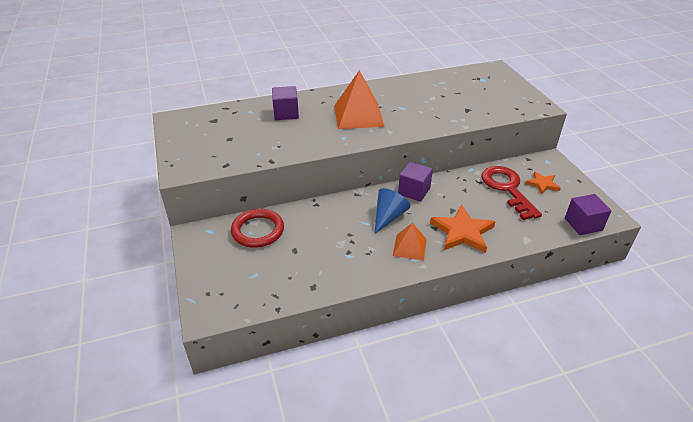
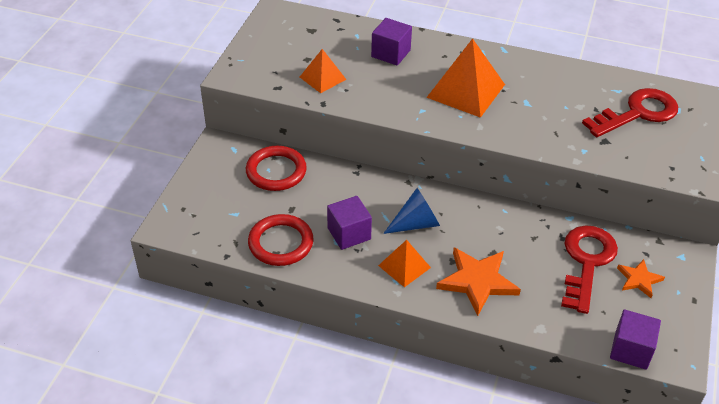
camera: 35 degrees right, 5 degrees up
(254, 146) = (322, 78): none -> orange pyramid
(310, 277) = (281, 243): none -> red ring
(414, 191) = (473, 210): purple cube -> purple cube (349, 233)
(466, 89) = (637, 113): none -> red key

